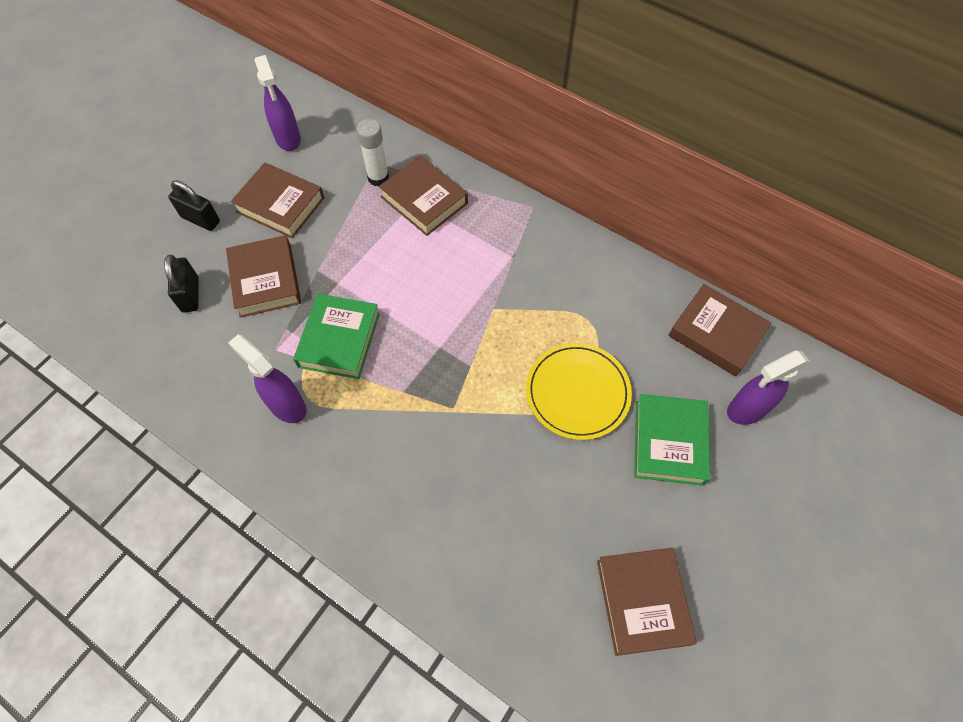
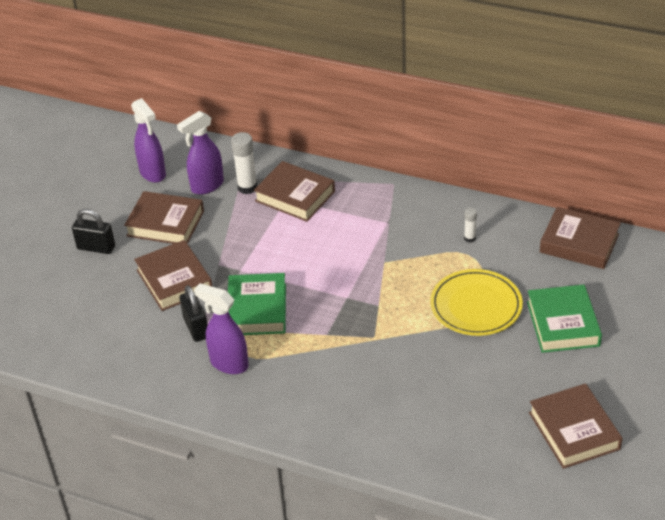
camera: 10 degrees left, 20 degrees down
(190, 295) = (110, 303): black padlock -> black padlock (196, 328)
(595, 298) = (469, 238): none -> white glue stick
(746, 410) = (619, 289): purple spray bottle -> purple spray bottle (207, 186)

